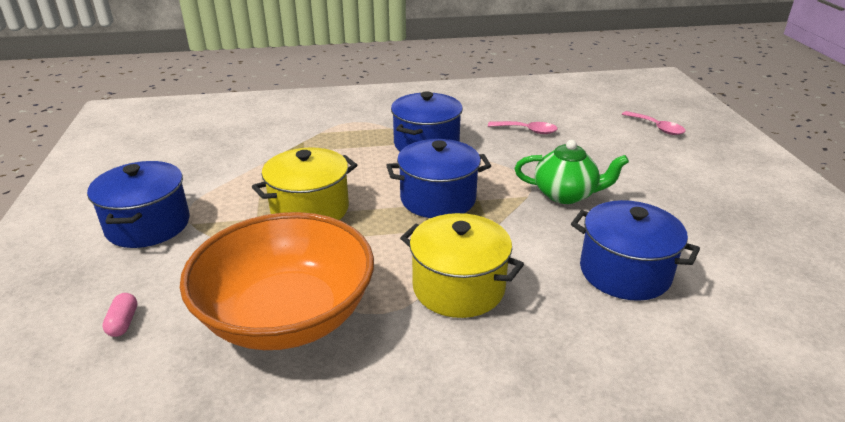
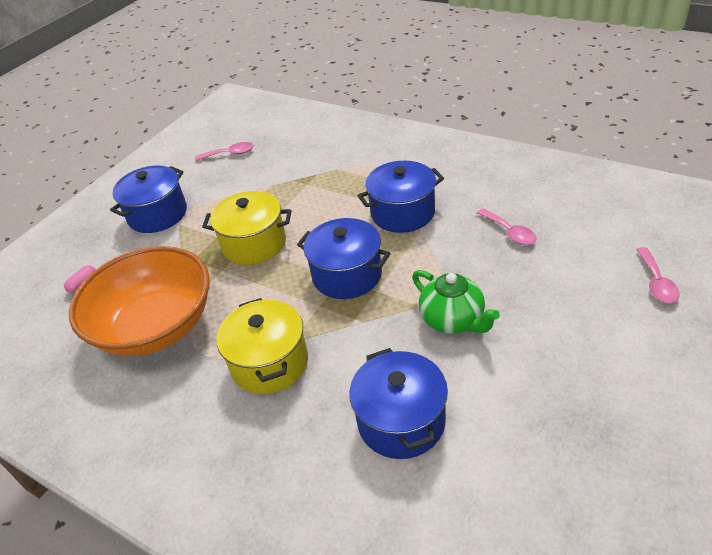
camera: 45 degrees right, 10 degrees up
(177, 152) = (229, 154): none -> pink spoon

